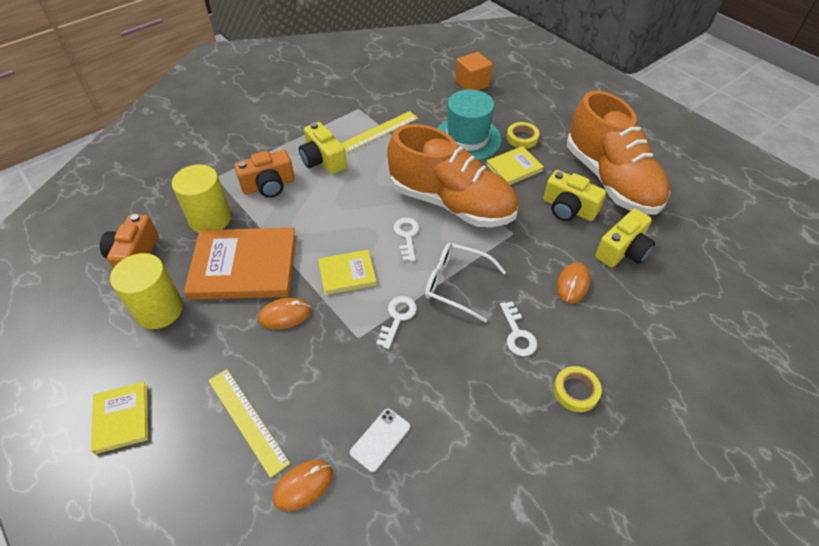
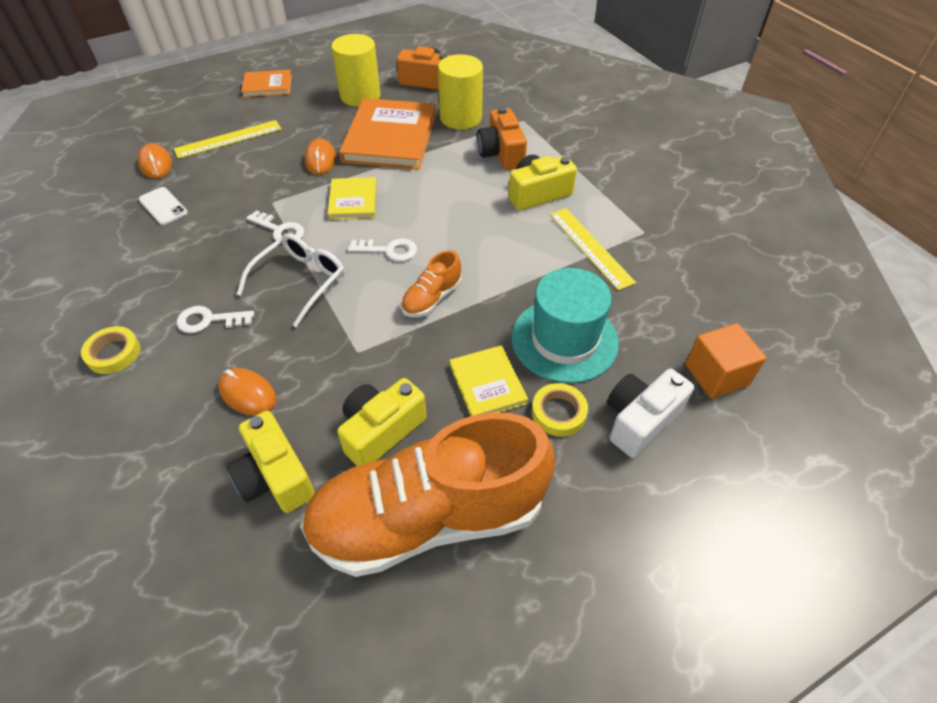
camera: 100 degrees right, 0 degrees up
(121, 418) = (267, 86): yellow book -> orange book
(451, 203) = (432, 298): orange shoe -> orange shoe, size x0.42
(514, 109) = (640, 420): none -> white camera

